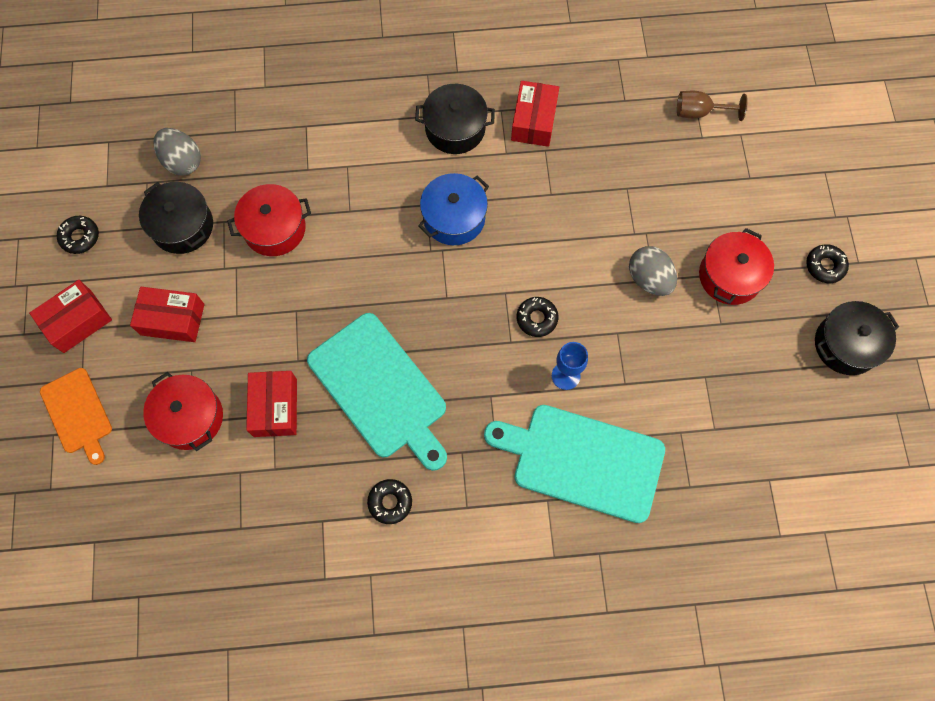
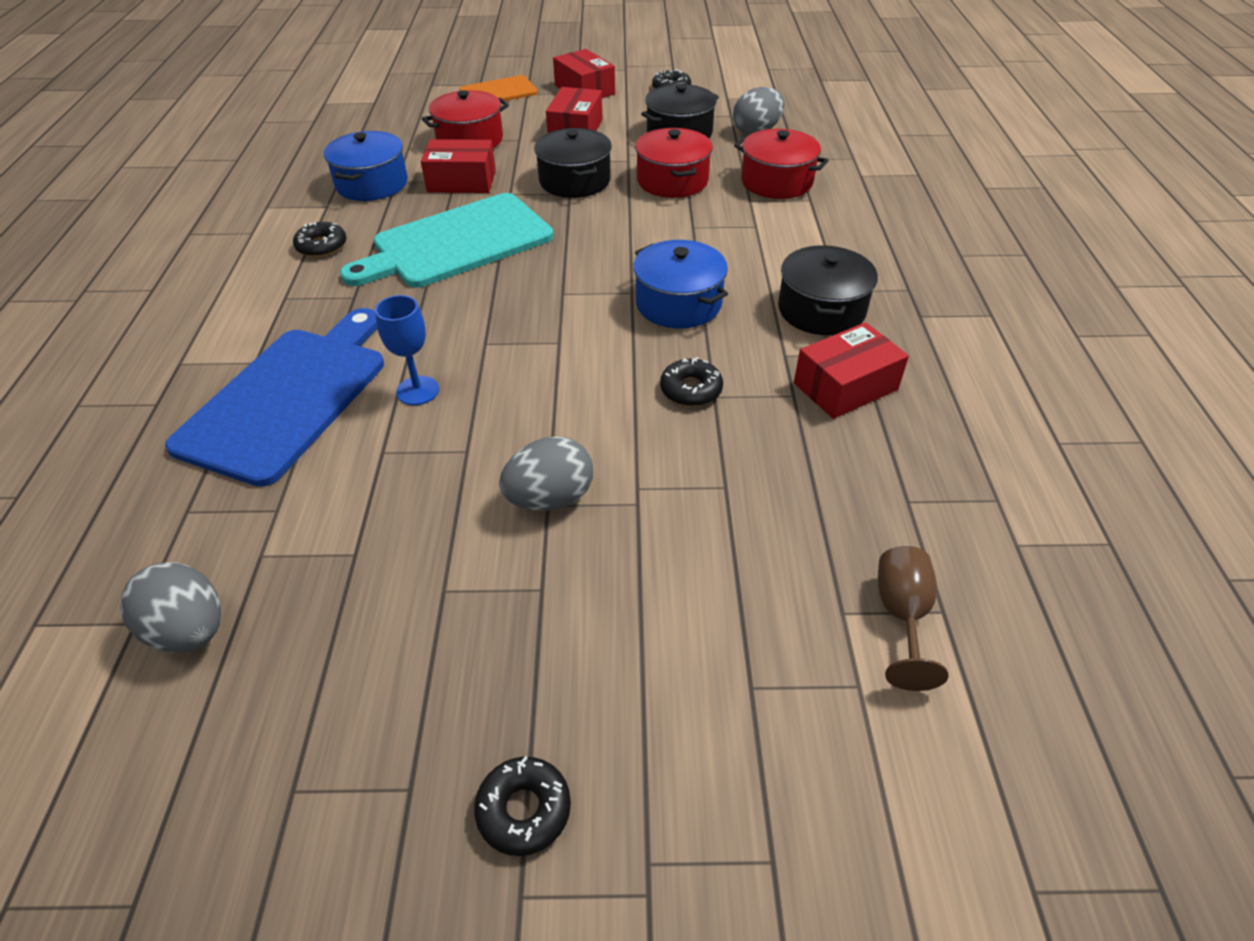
camera: 95 degrees right, 25 degrees down
(280, 490) = (372, 184): none -> blue pot
(534, 121) = (845, 386): red box -> red box turned 45 degrees counterclockwise
(536, 318) = (512, 369): black donut -> black donut (691, 389)
(582, 461) = (288, 398): turquoise cutting board -> blue cutting board
(730, 276) = (534, 618): red pot -> red pot (776, 182)
(768, 447) = (190, 630): none -> grey egg
(846, 344) = (329, 819): black pot -> black pot (574, 181)

